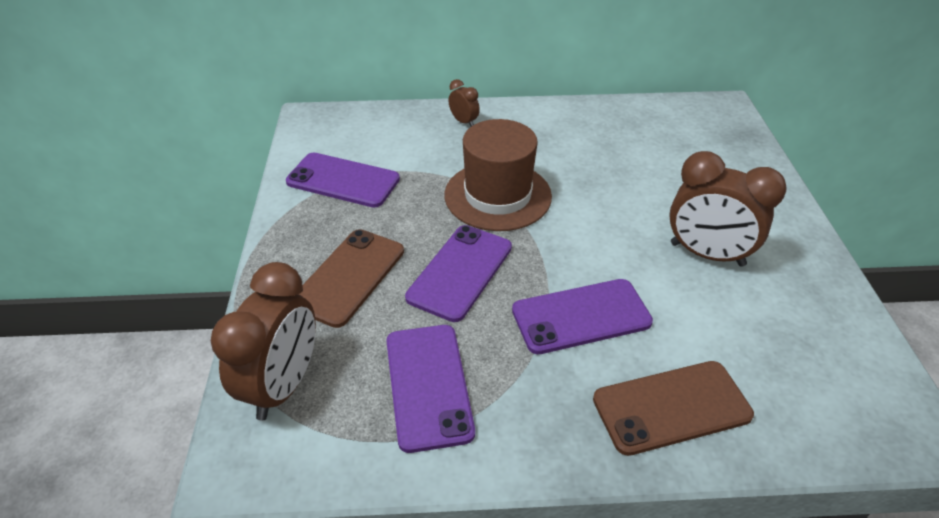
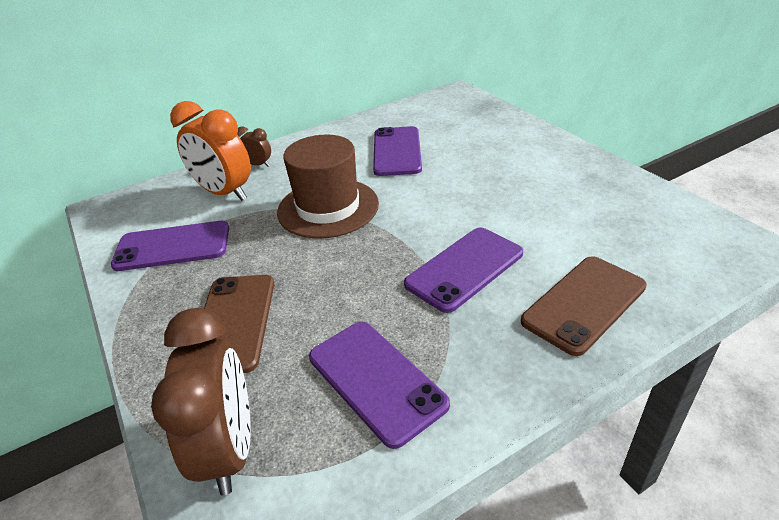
camera: 25 degrees left, 5 degrees down
(416, 142) = (224, 193): none -> orange clock
(460, 272) = (338, 277): purple phone -> purple phone (397, 151)
(707, 254) = (522, 189): brown clock -> none

